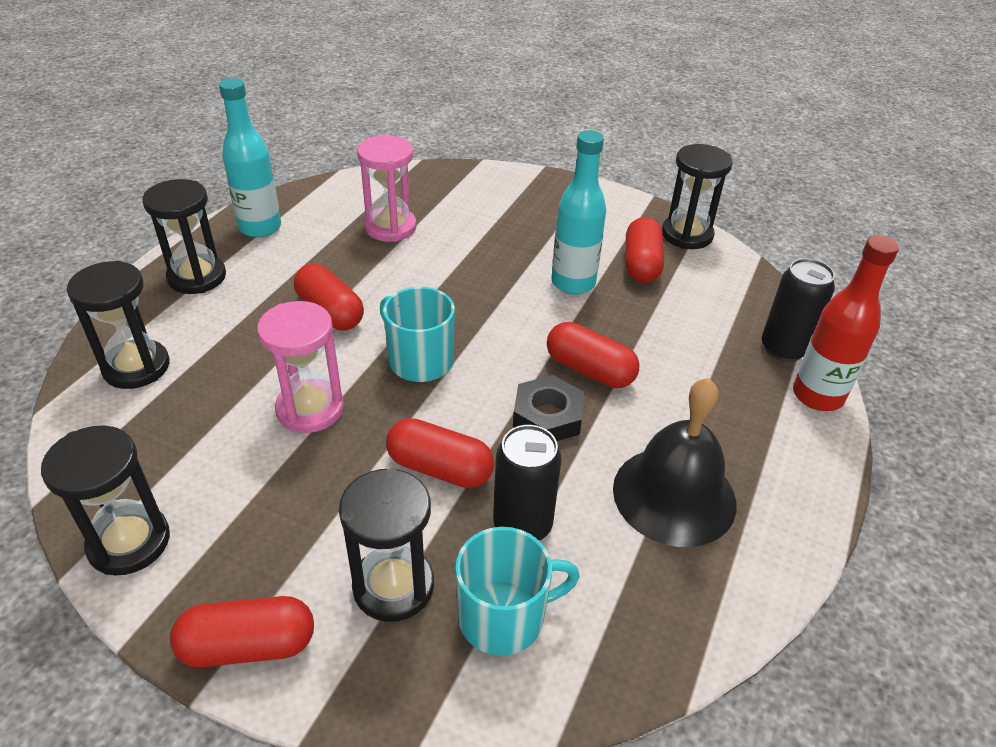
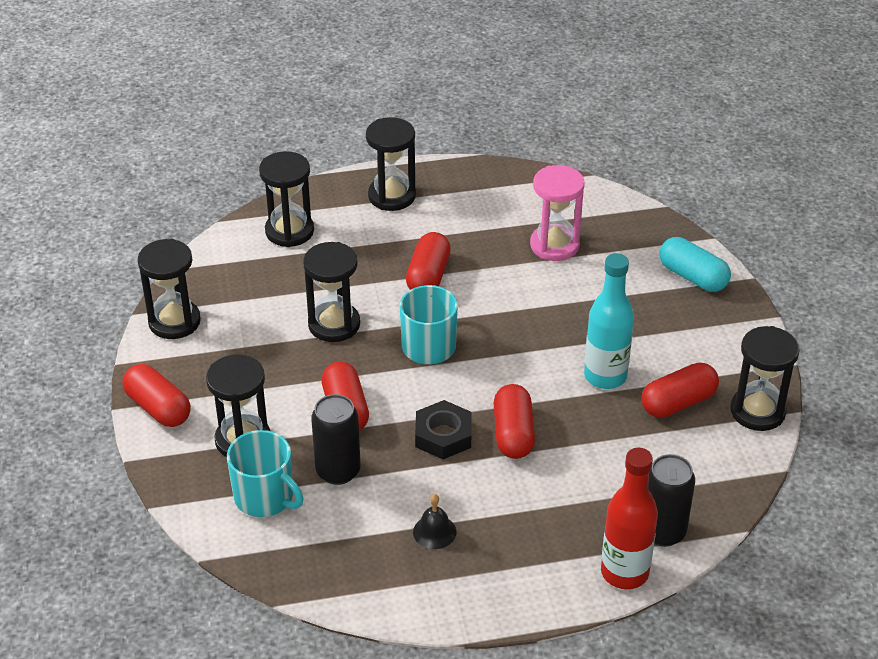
camera: 55 degrees right, 0 degrees up
(260, 227) = (475, 186): turquoise bottle -> none
(310, 409) = (334, 324): pink hourglass -> black hourglass
(512, 187) = (693, 277): none -> turquoise capsule
(674, 495) = (434, 532): black bell -> black bell, size x0.44

